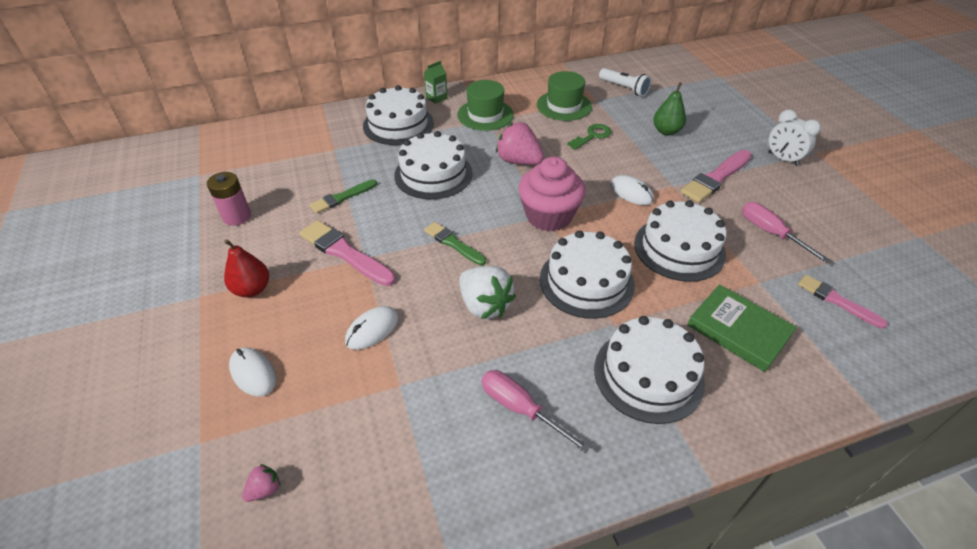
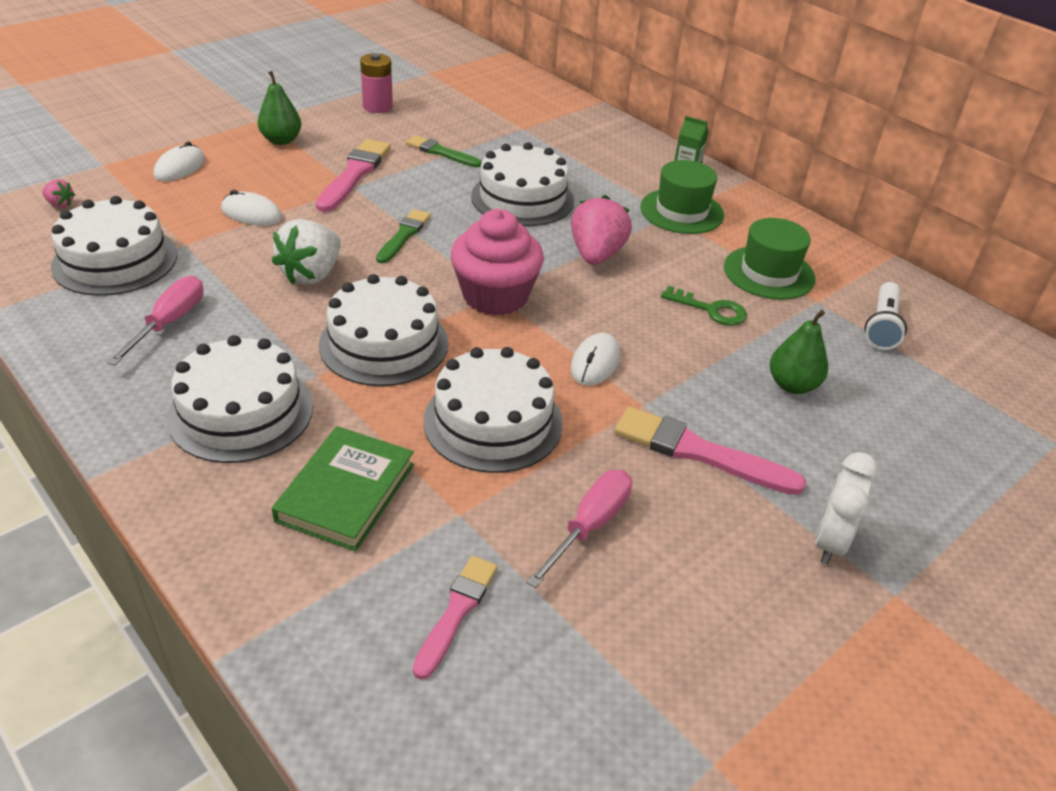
camera: 65 degrees right, 5 degrees down
(252, 289) = (281, 140): red pear -> green pear
(398, 124) = (604, 155): white cake -> white cake (115, 260)

